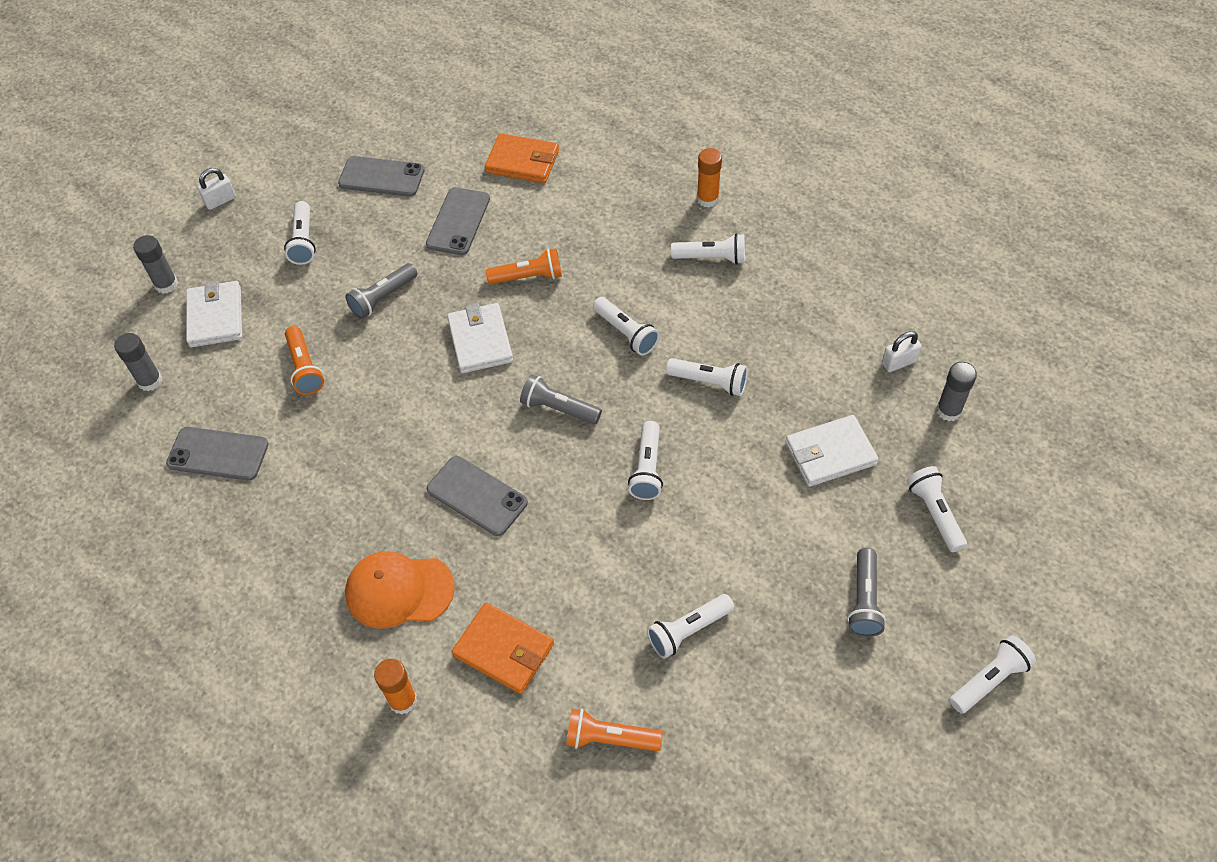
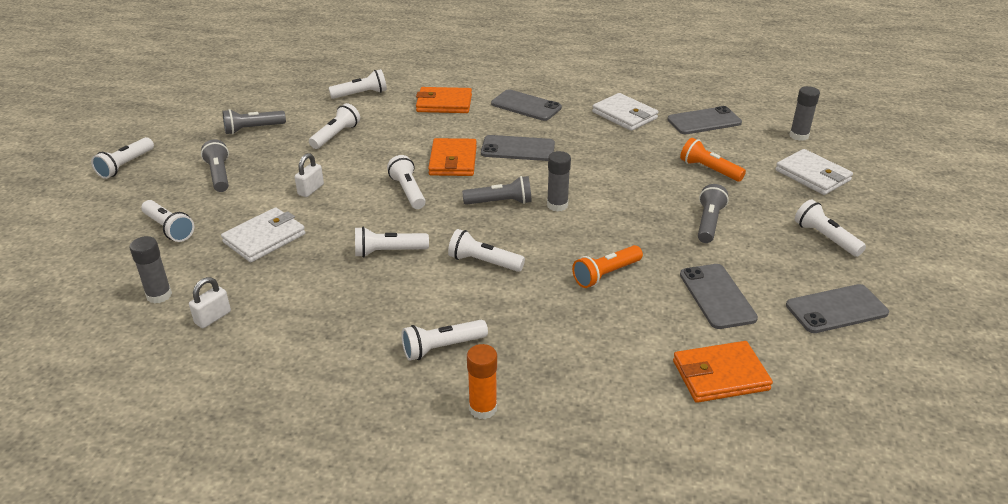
camera: 150 degrees right, 20 degrees down
(166, 284) = (878, 181): grey glue stick -> grey glue stick (557, 205)
(220, 200) = (938, 242): white padlock -> white padlock (311, 190)
(399, 591) = (526, 106): orange cap -> grey phone
(403, 700) = (484, 78): orange glue stick -> none
(480, 341) = (600, 221): white wallet -> white wallet (624, 115)
(567, 505) = (453, 161): none -> orange wallet
(610, 738) = (361, 94): orange flashlight -> white flashlight
(799, 703) = (253, 129): none -> grey flashlight

